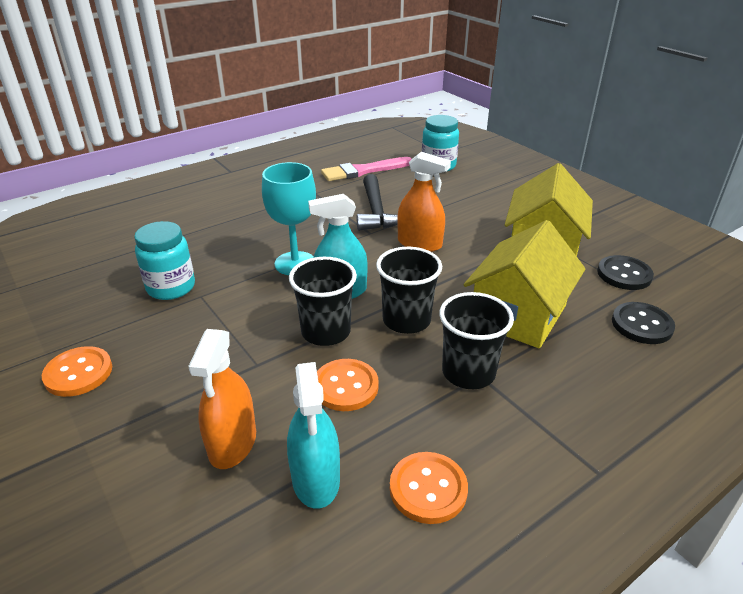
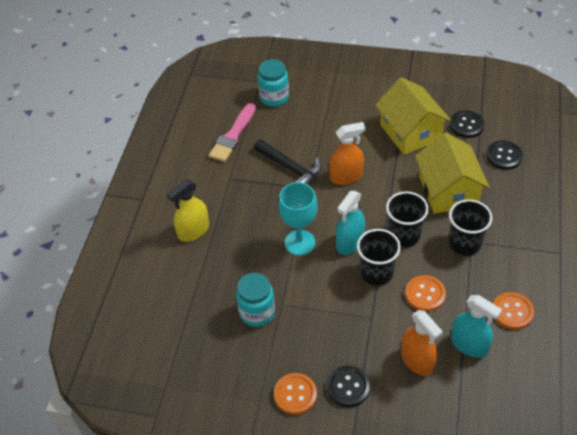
camera: 40 degrees left, 15 degrees up
(128, 407) = (348, 387): none -> black button
(229, 207) = (193, 231): none -> yellow spray bottle

